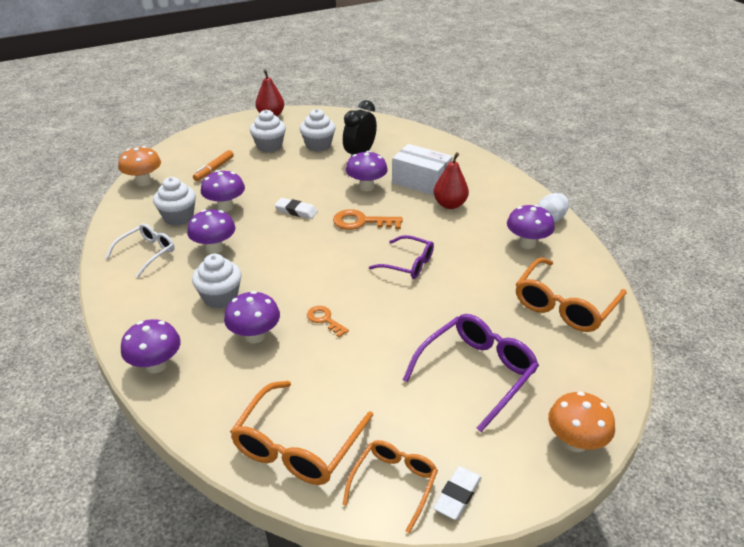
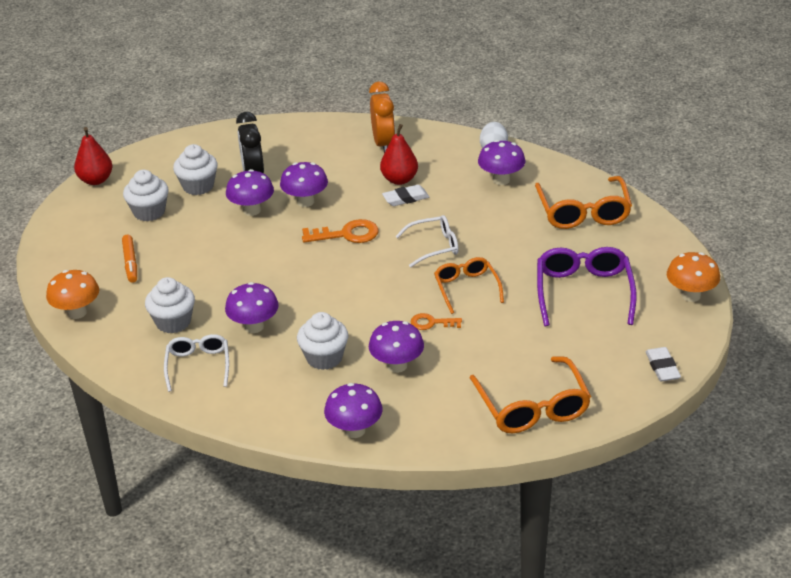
camera: 40 degrees left, 0 degrees up
(225, 207) = (203, 289): purple mushroom -> purple mushroom (252, 210)
(296, 211) = (275, 256): white eraser -> white eraser (405, 198)
(361, 222) = (347, 234): orange key -> orange key turned 150 degrees counterclockwise
(393, 484) = (619, 386): orange glasses -> orange glasses (466, 288)
(407, 264) = (434, 246): purple glasses -> white glasses
(421, 182) = (347, 172): white box -> none
(472, 176) = (383, 144): none -> orange clock

